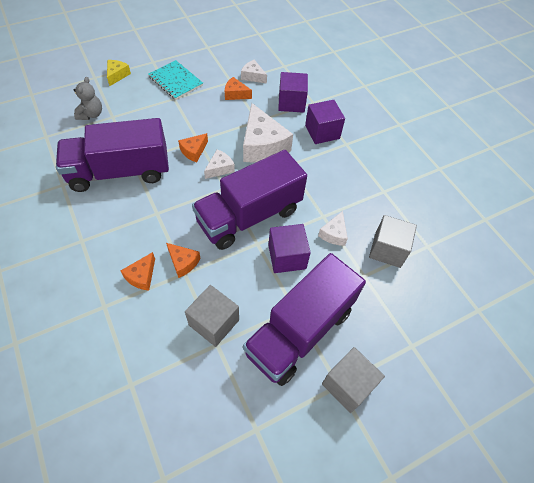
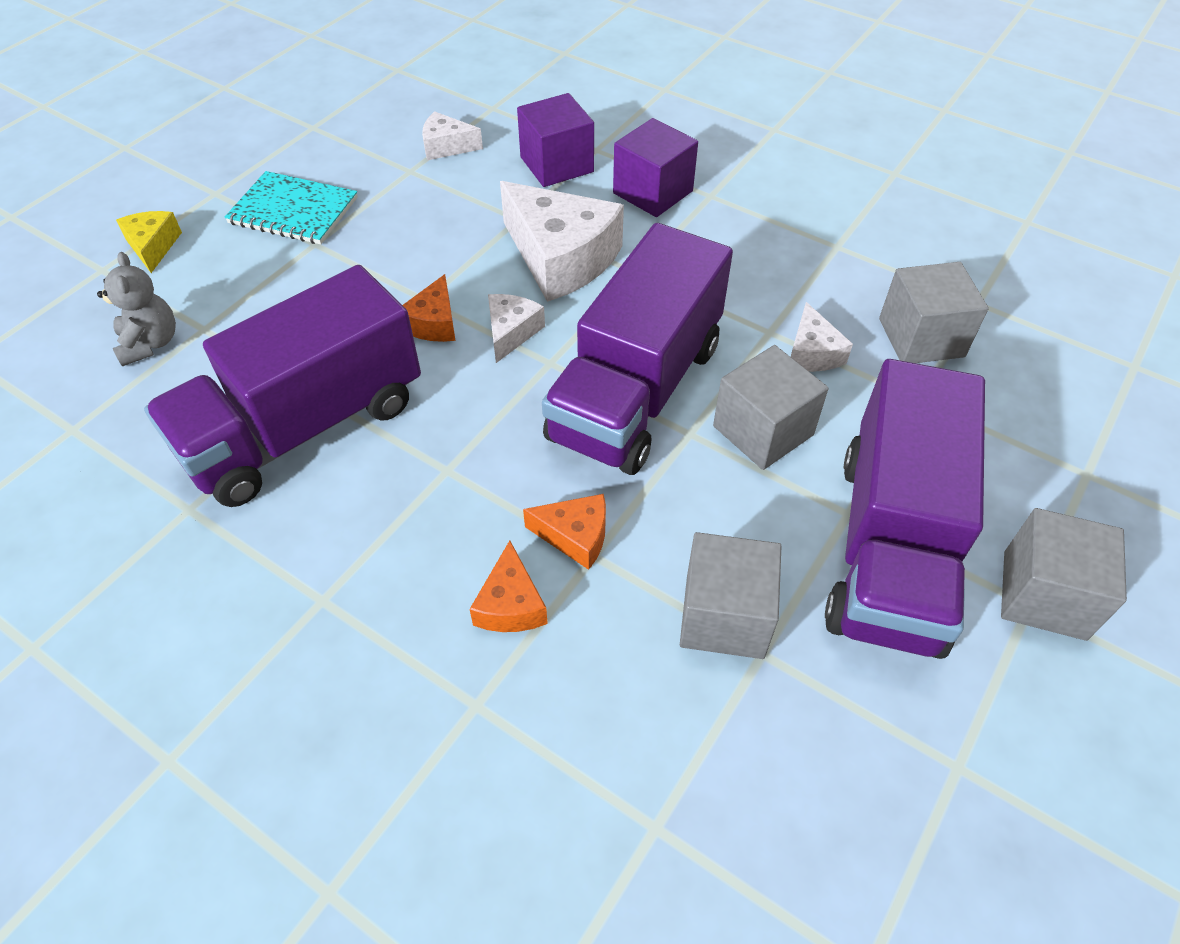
camera: 25 degrees left, 5 degrees down
(235, 94) = (437, 189): orange cheese -> none
(287, 257) = (763, 430): purple cube -> grey cube

